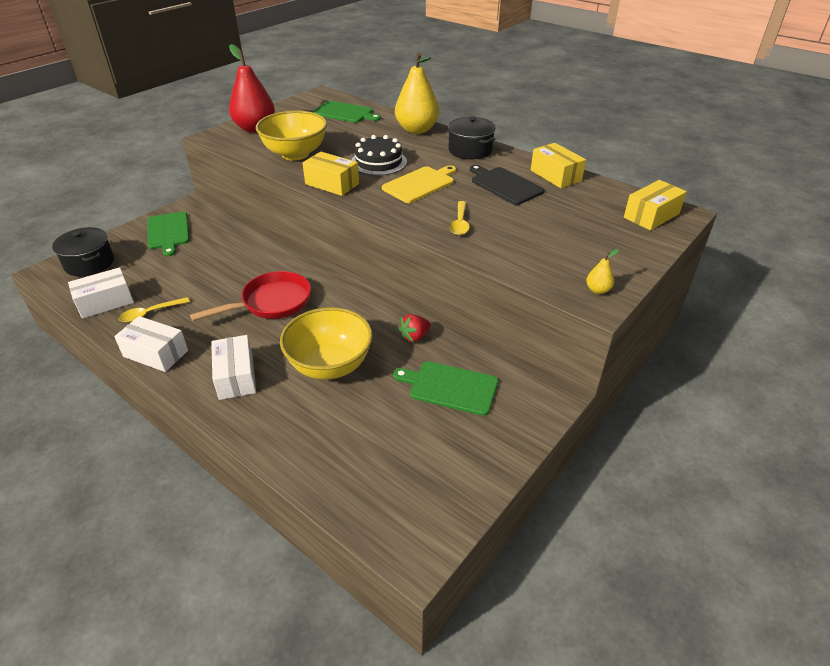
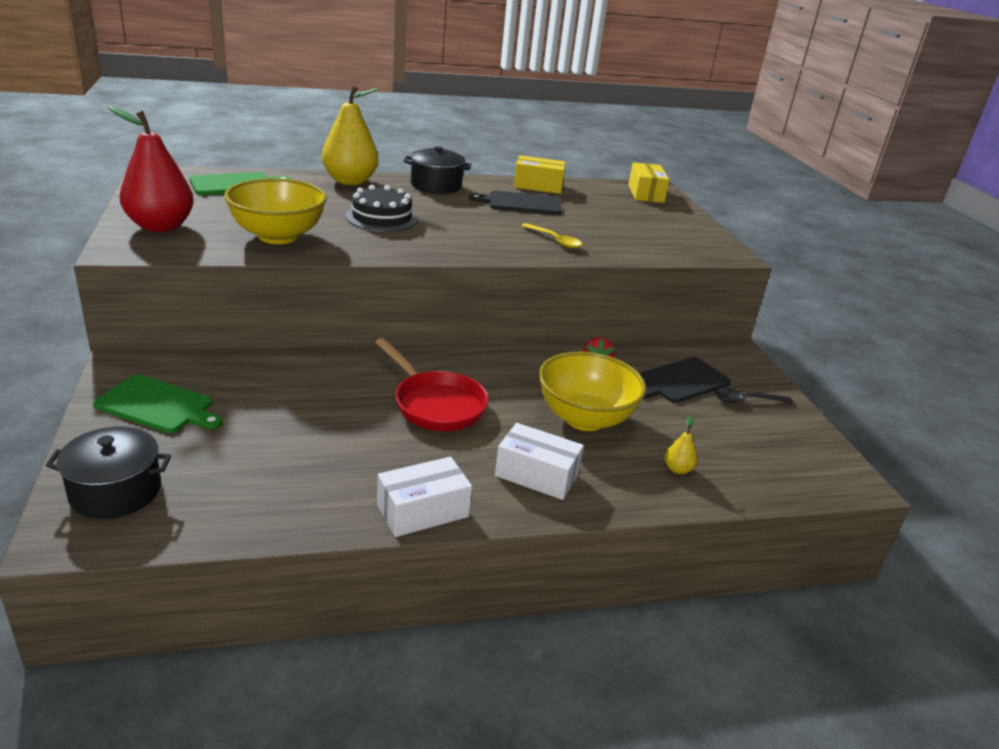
camera: 55 degrees left, 10 degrees down
(105, 302) = (246, 511): white box -> none
(150, 313) = (331, 486): yellow spoon -> none
(271, 303) = (435, 404): red pan -> red pan turned 135 degrees clockwise
(332, 184) = (384, 249): yellow box -> none
(420, 184) = (459, 223): yellow cutting board -> none
(450, 387) = (681, 381): green cutting board -> black cutting board
(470, 435) = (746, 400): none -> black spoon
(597, 290) = (717, 248): yellow pear -> yellow pear (677, 469)

